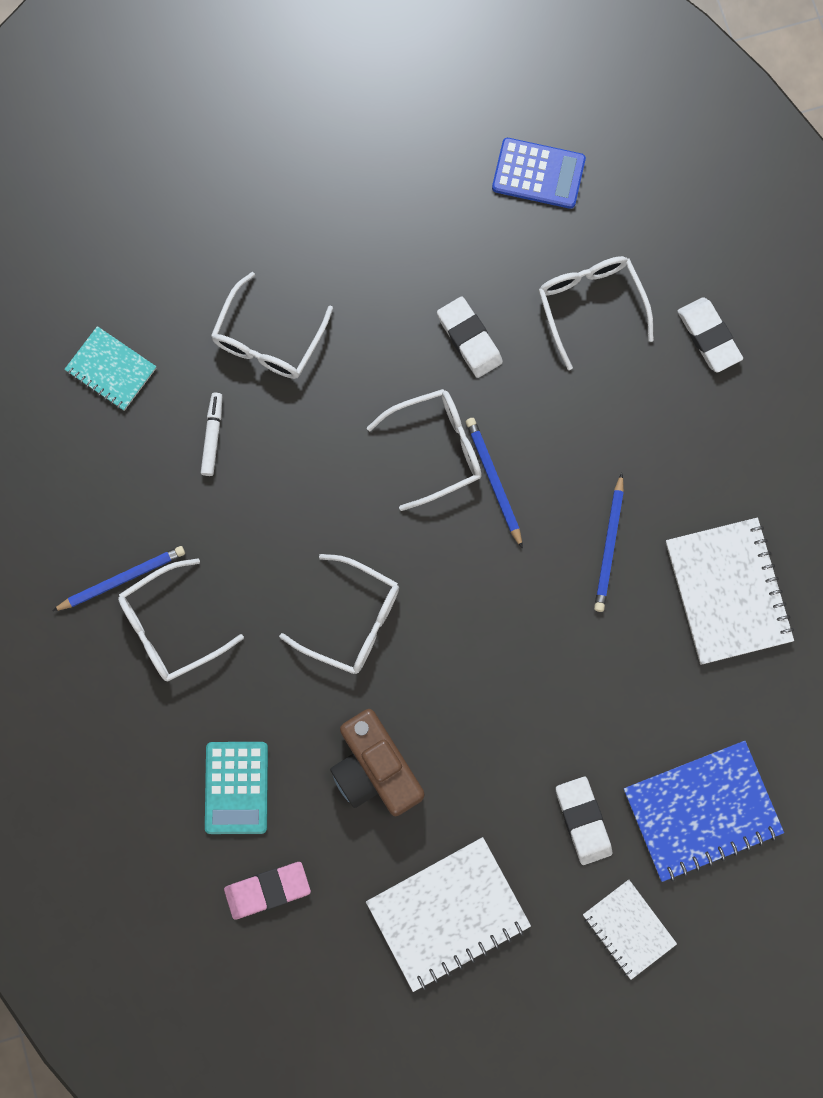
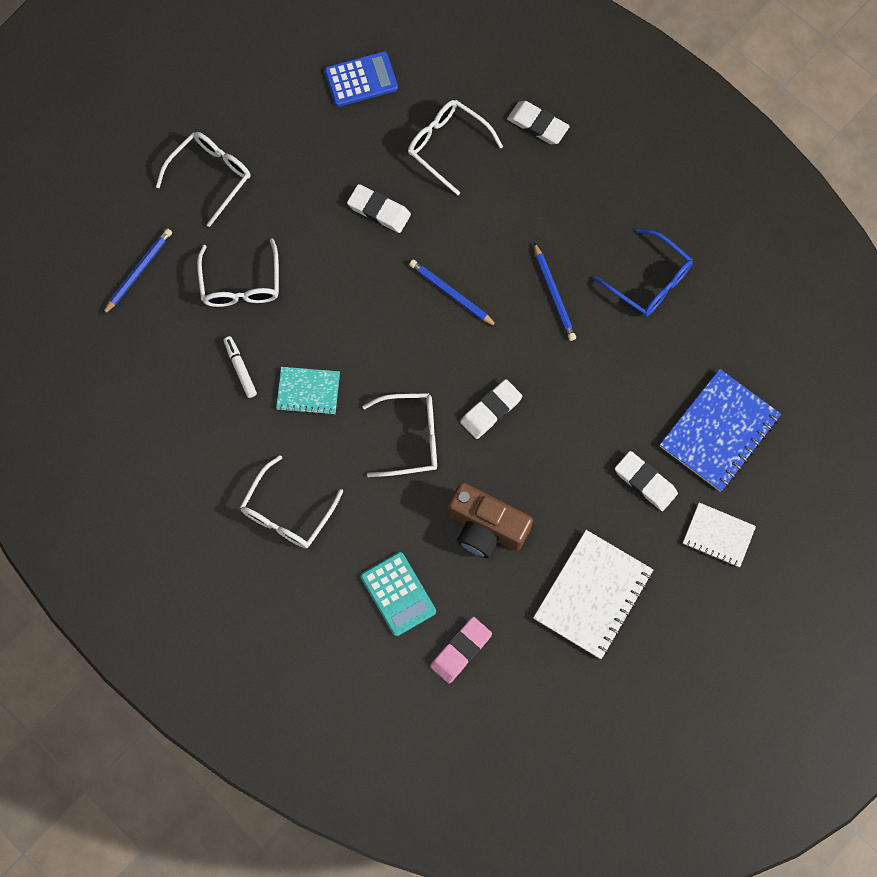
camera: 30 degrees left, 5 degrees down
(111, 369) = (142, 362): turquoise notebook -> turquoise notebook (308, 391)
(121, 579) = (233, 499): blue pencil -> blue pencil (138, 271)
(436, 449) = (400, 294): white glasses -> white glasses (211, 176)
(459, 640) = (491, 410): none -> white eraser
(727, 592) = (649, 281): white notebook -> blue glasses

